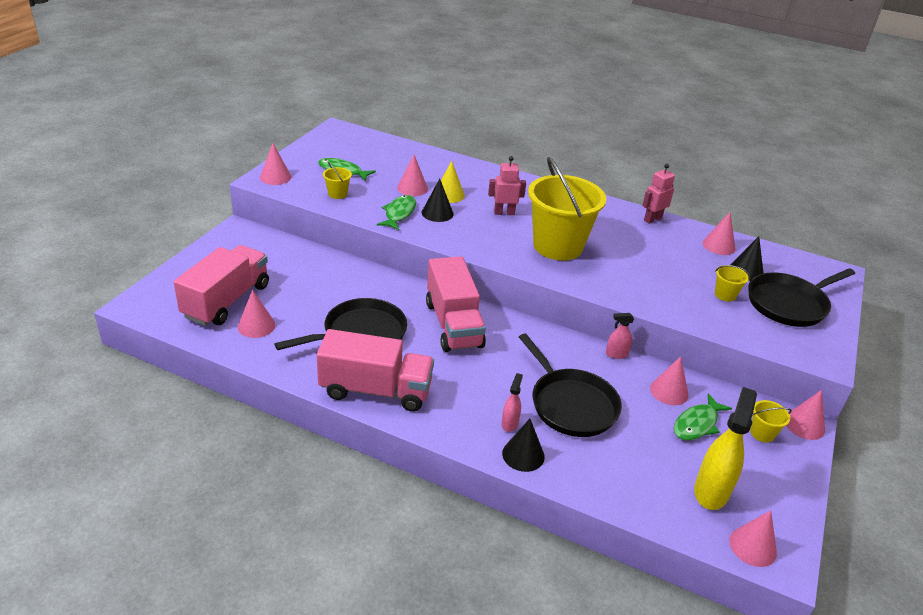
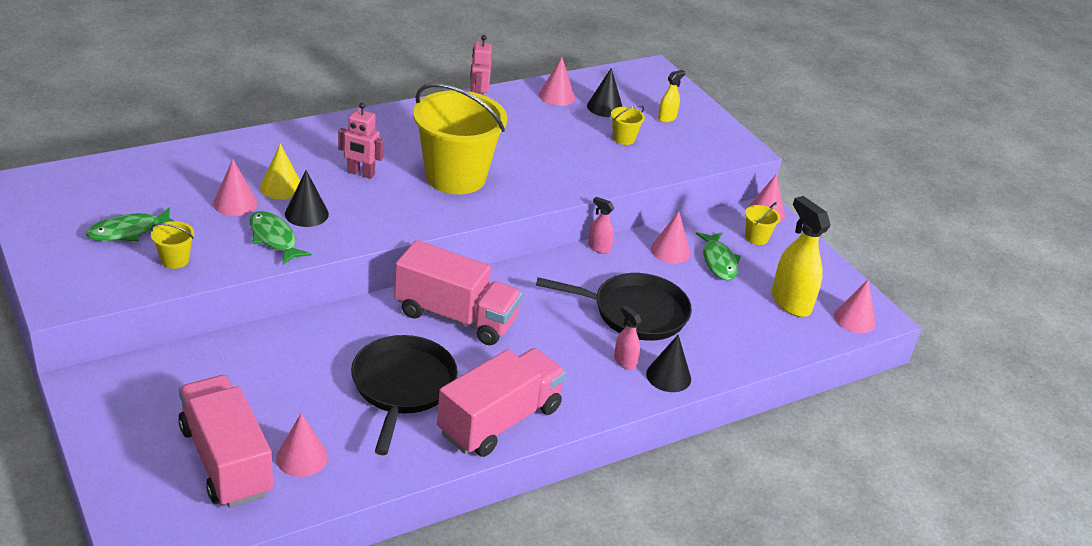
camera: 55 degrees left, 0 degrees up
(275, 177) = (68, 287): pink cone -> none
(504, 213) = (360, 173): pink robot -> pink robot turned 105 degrees counterclockwise
(616, 354) = (599, 248): pink spray bottle -> pink spray bottle turned 90 degrees clockwise
(789, 304) = (667, 118): black pan -> yellow spray bottle

